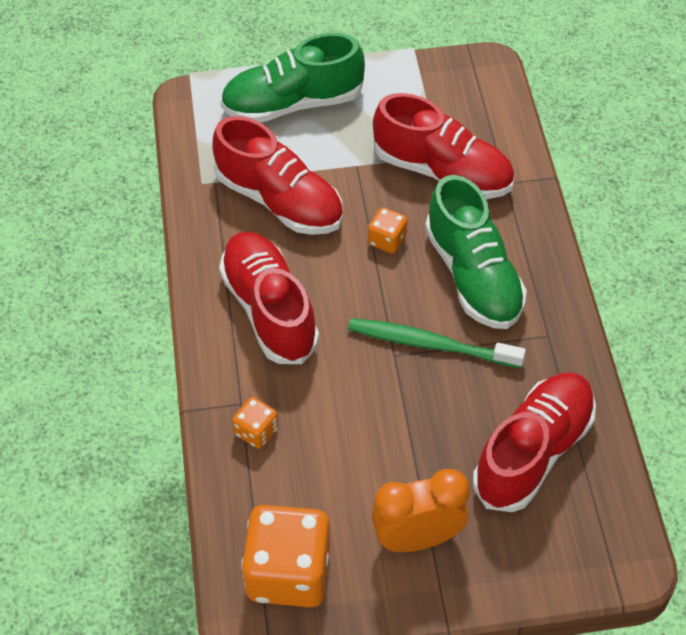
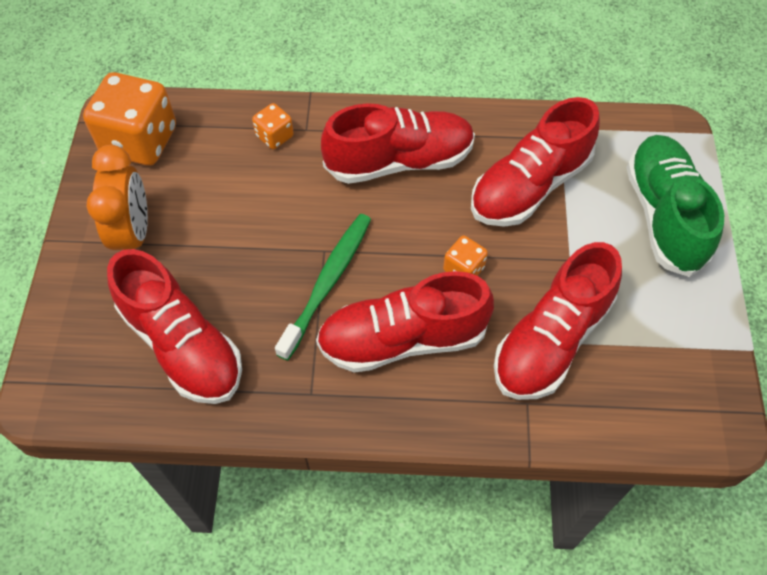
camera: 100 degrees right, 5 degrees up
(473, 275) = (403, 339): green shoe -> red shoe

